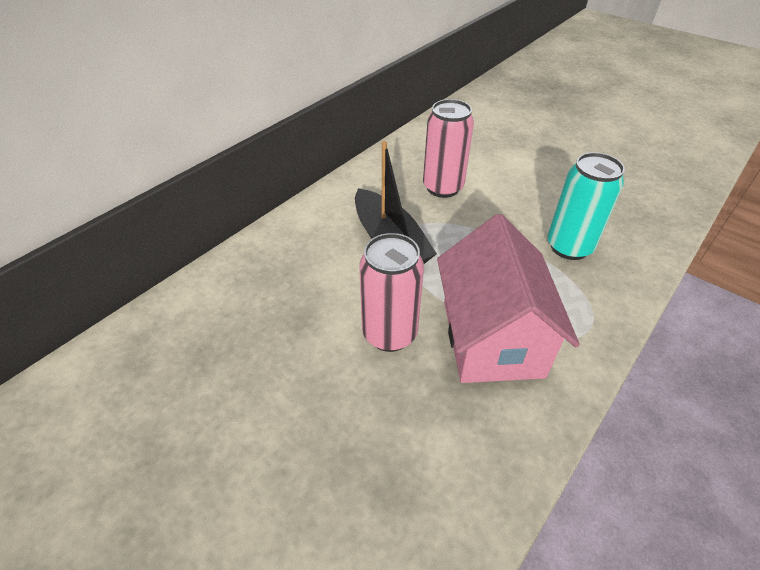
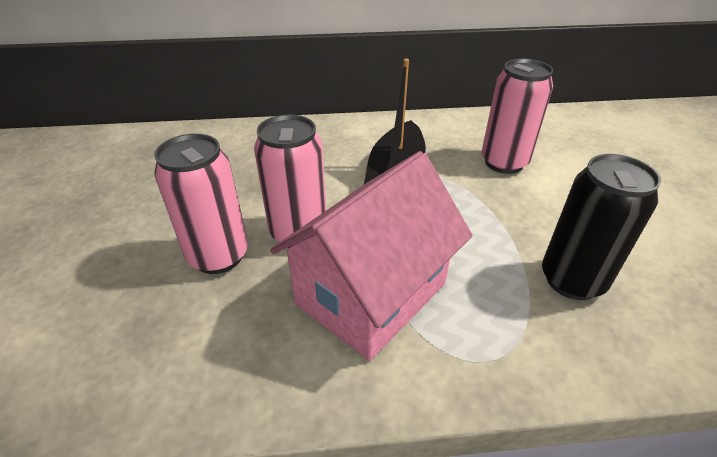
camera: 45 degrees right, 5 degrees down
(360, 397) = (218, 256): none -> pink can
(569, 247) = (572, 280): turquoise can -> black can

